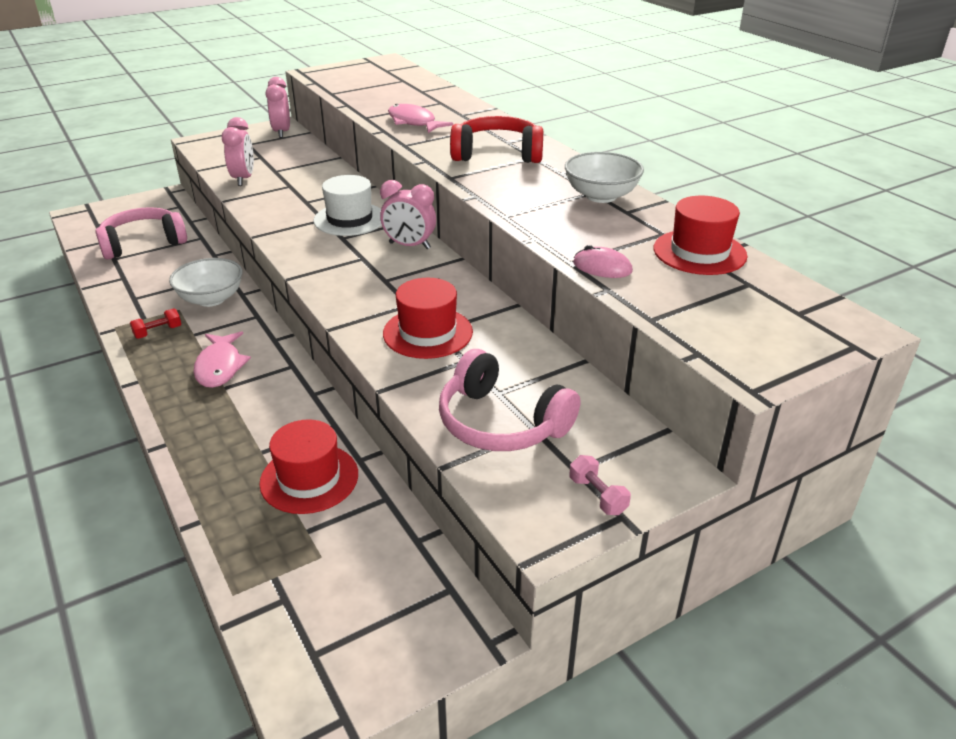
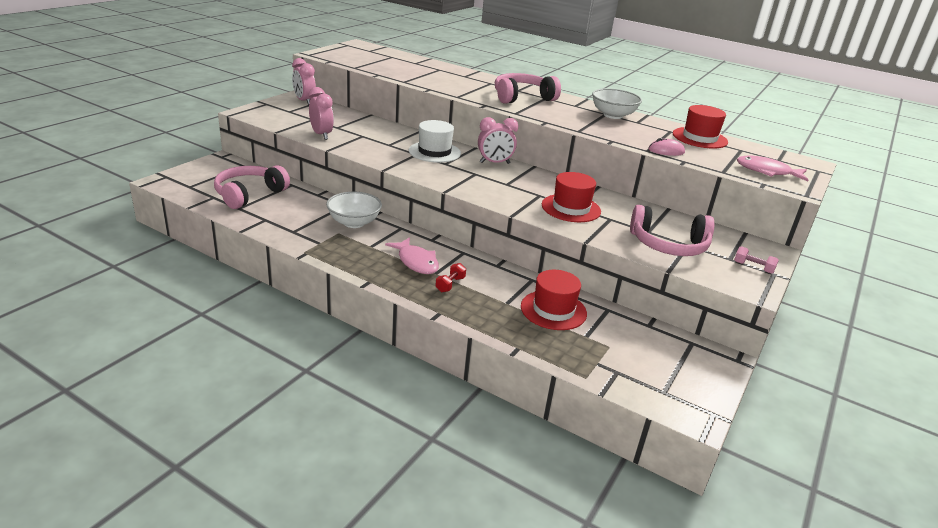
camera: 30 degrees left, 5 degrees down
(158, 332) = (342, 249): red dumbbell -> red dumbbell (450, 284)
(414, 122) = (441, 83): pink fish -> pink fish (767, 172)
(497, 154) = (522, 97): red headphones -> pink headphones

